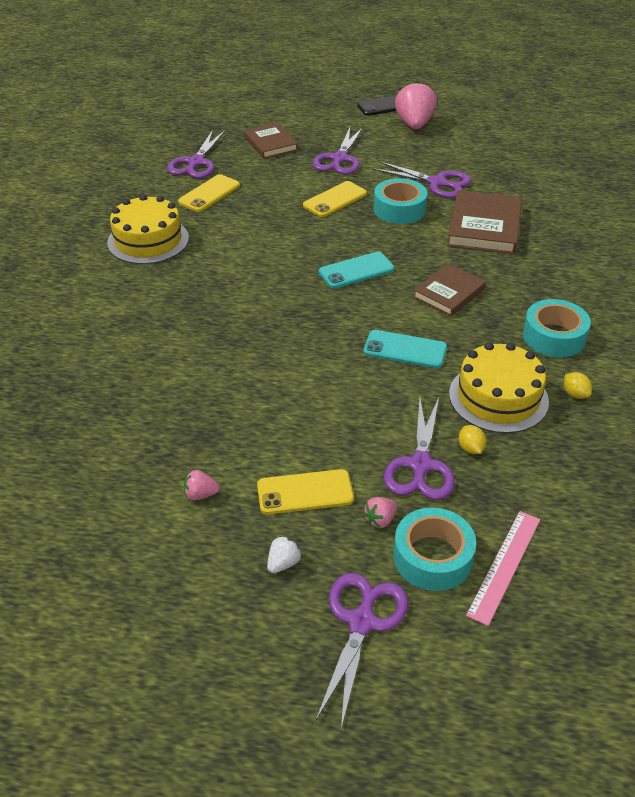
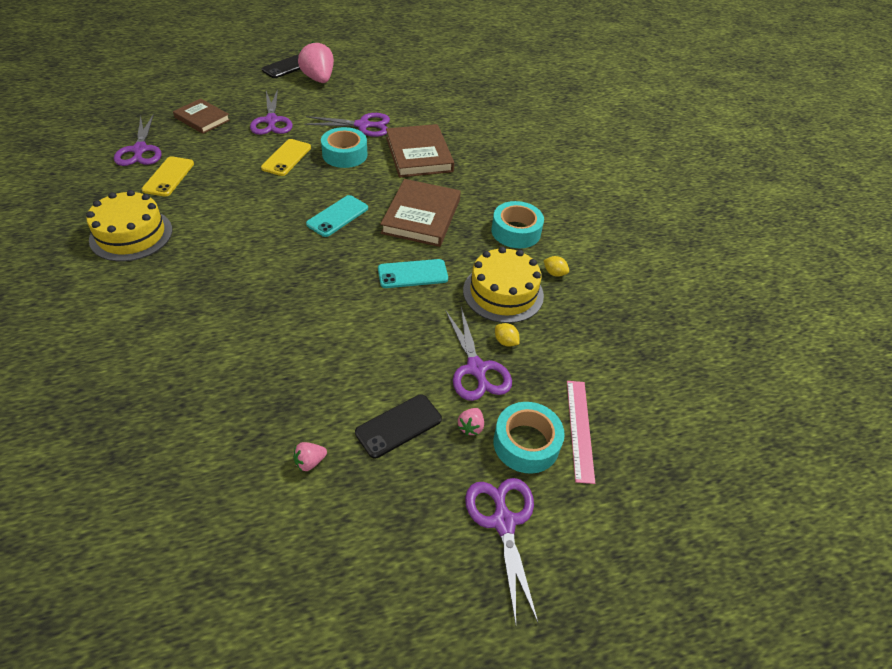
camera: 30 degrees left, 5 degrees up
(283, 563) = (414, 496): white strawberry -> none
(305, 492) = (398, 426): yellow phone -> black phone
(449, 293) = (421, 216): brown book -> brown book, size x1.55

